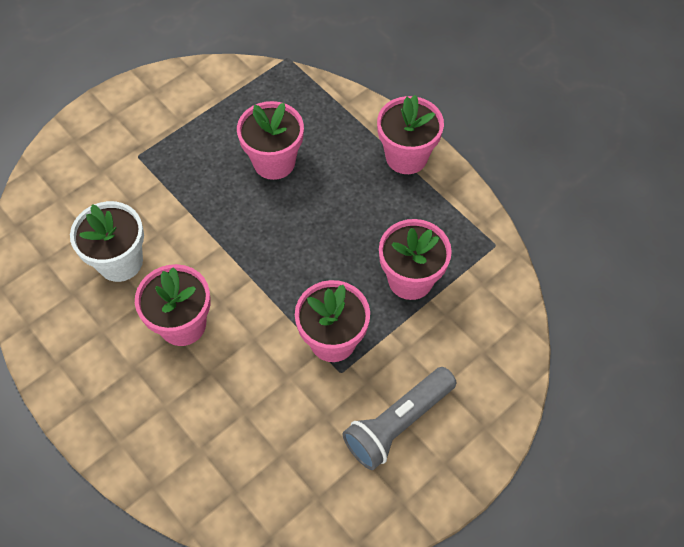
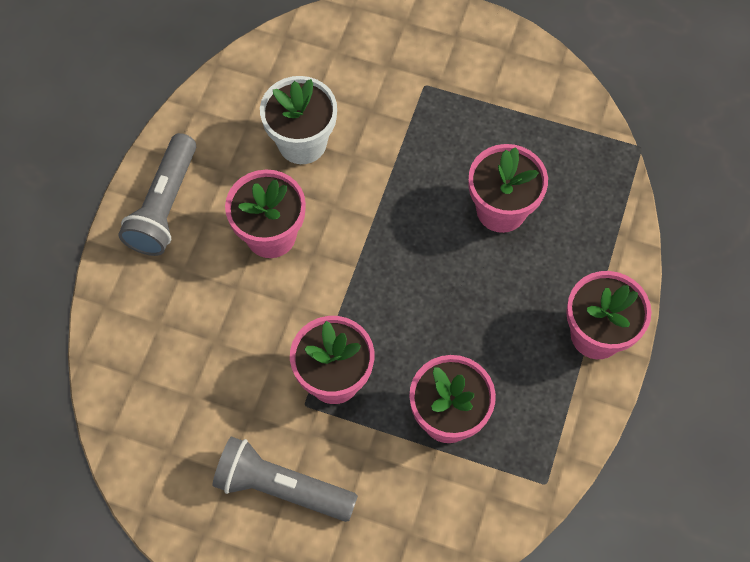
camera: 60 degrees right, 5 degrees up
(97, 392) = (164, 205): none -> grey flashlight

